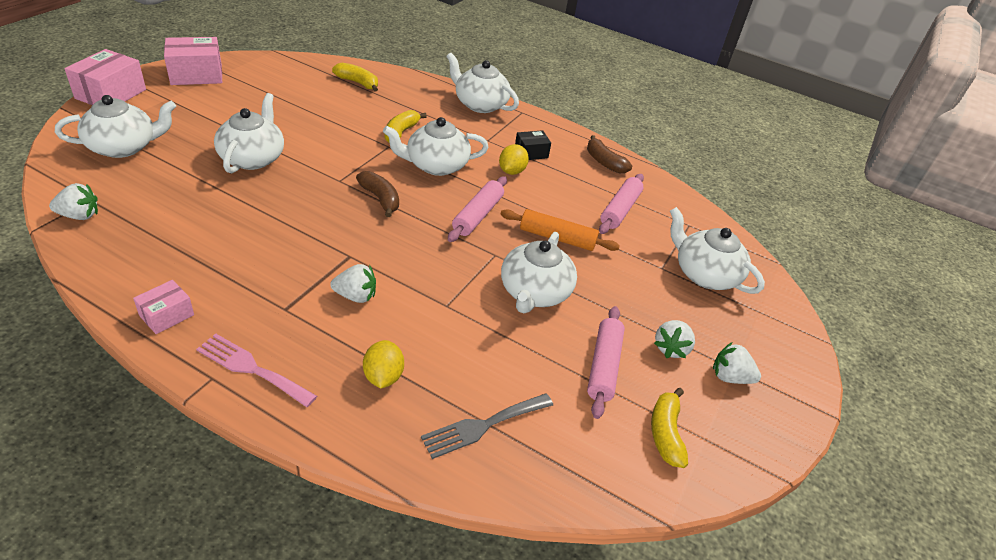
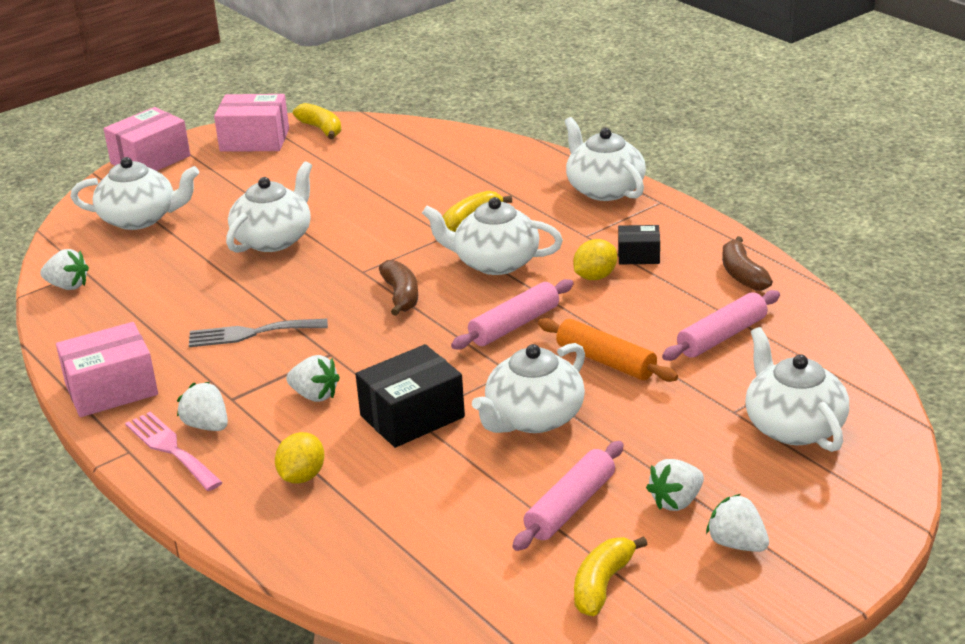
camera: 30 degrees right, 10 degrees down
(167, 315) = (111, 389): pink box -> pink box, size x1.77
(275, 339) = (207, 426): none -> white strawberry
(358, 83) = (449, 155): yellow banana -> yellow banana (321, 129)
(444, 304) = (412, 416): none -> black box
(483, 426) = (385, 539): grey fork -> grey fork (251, 333)

